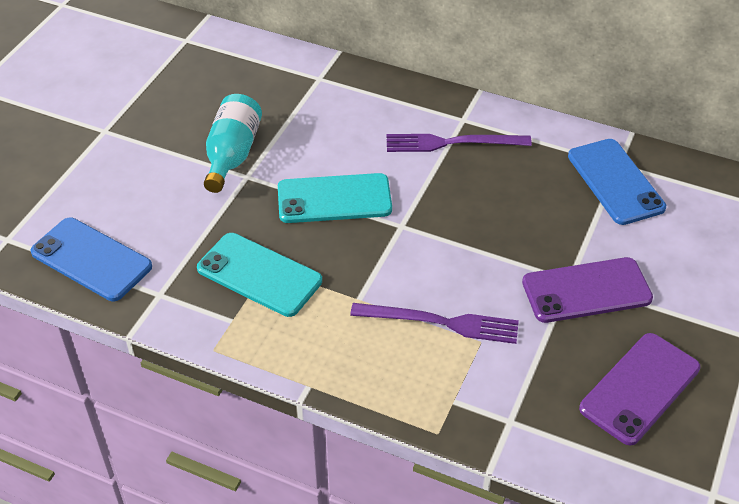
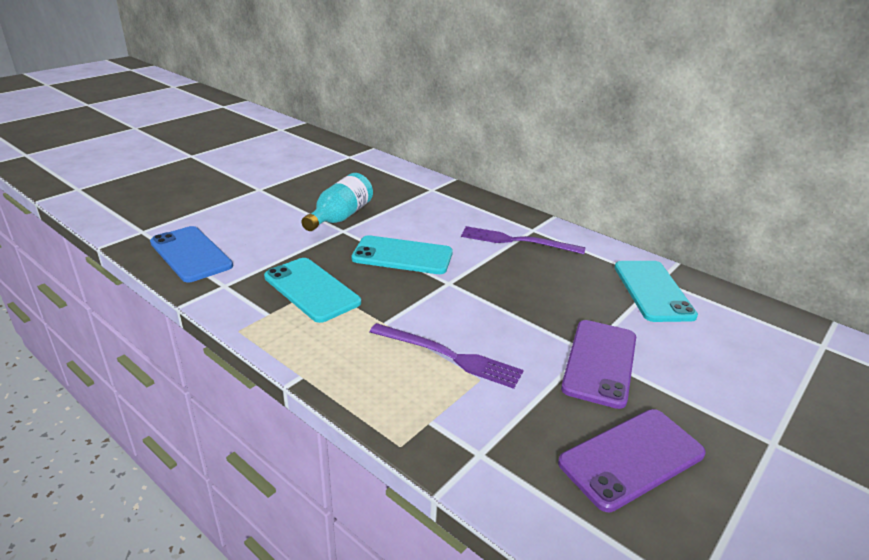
camera: 15 degrees right, 15 degrees down
(586, 291) = (600, 362): purple phone -> purple phone turned 75 degrees counterclockwise
(615, 182) = (653, 291): blue phone -> turquoise phone

